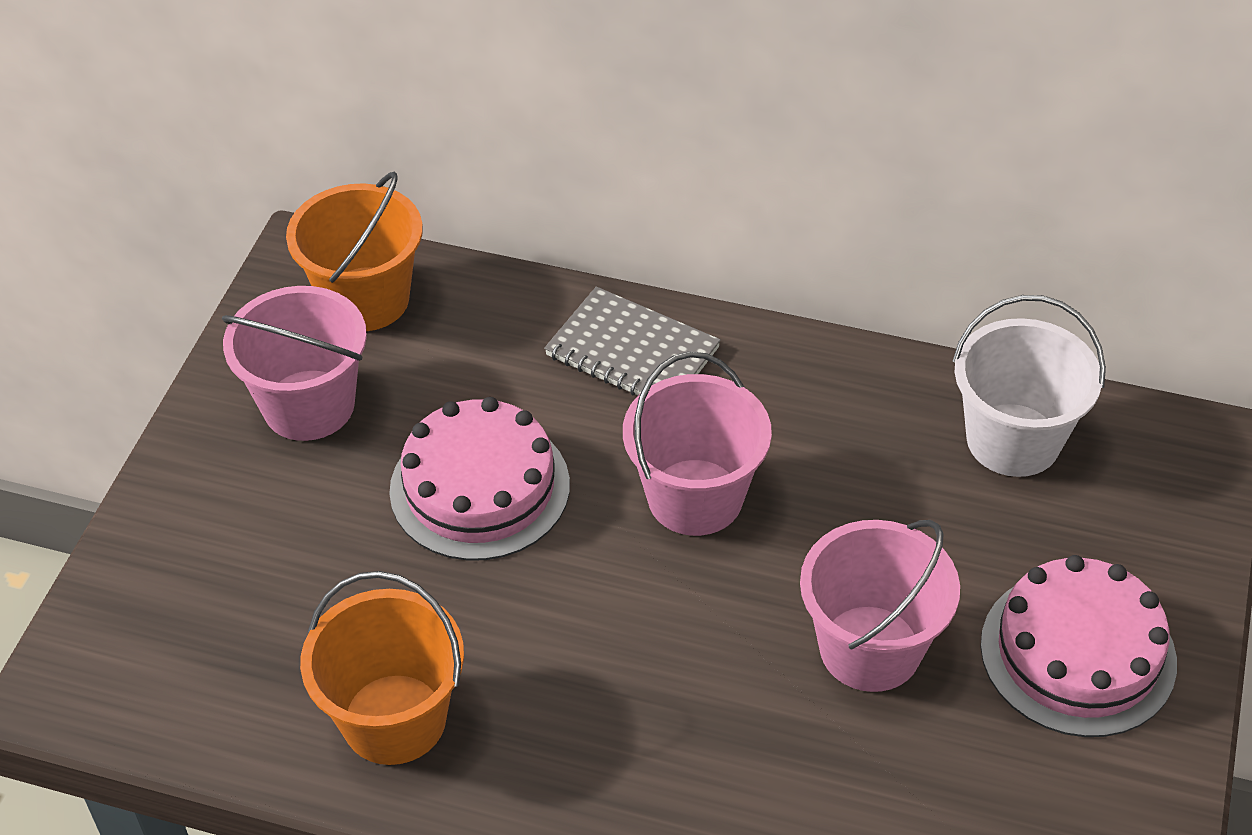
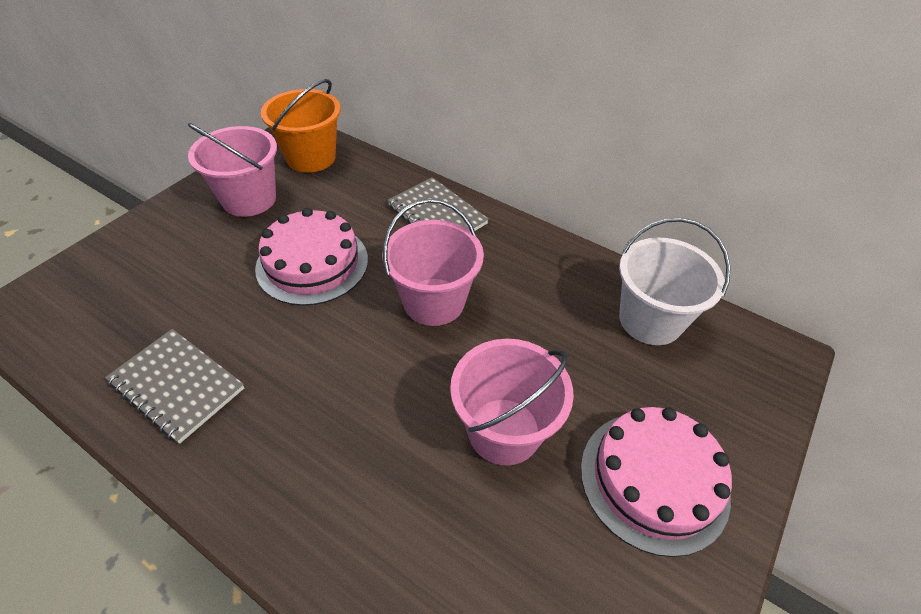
camera: 15 degrees right, 0 degrees up
(394, 719) = (177, 386): orange bucket -> grey notebook

